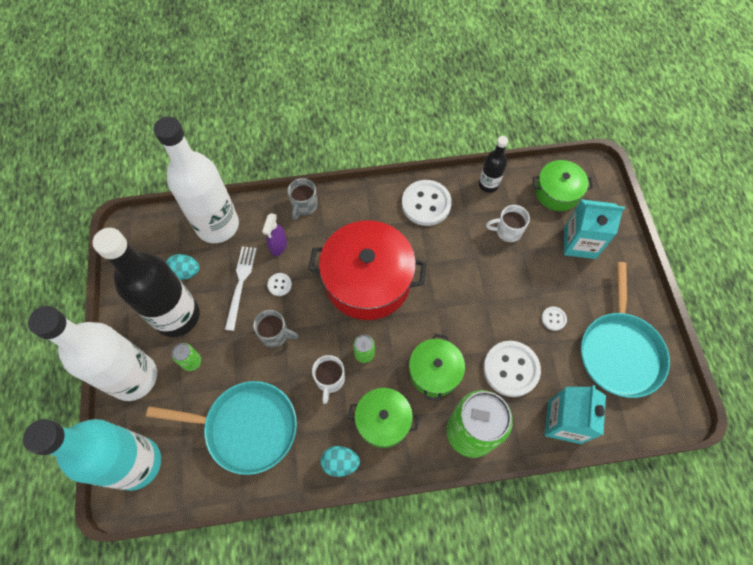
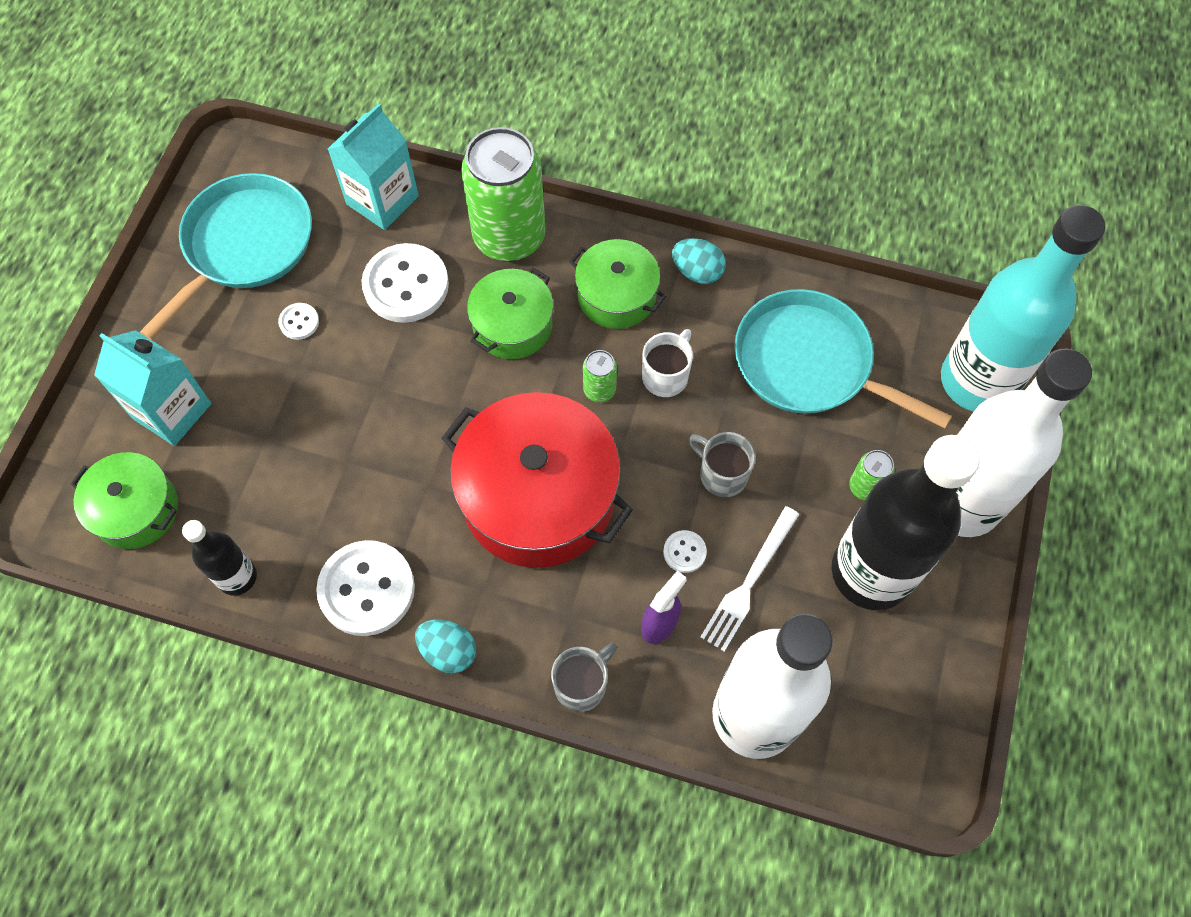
camera: 155 degrees left, 0 degrees up
(185, 272) = (838, 645): turquoise egg -> turquoise egg (448, 651)
(507, 231) = (267, 479): white mug -> none

